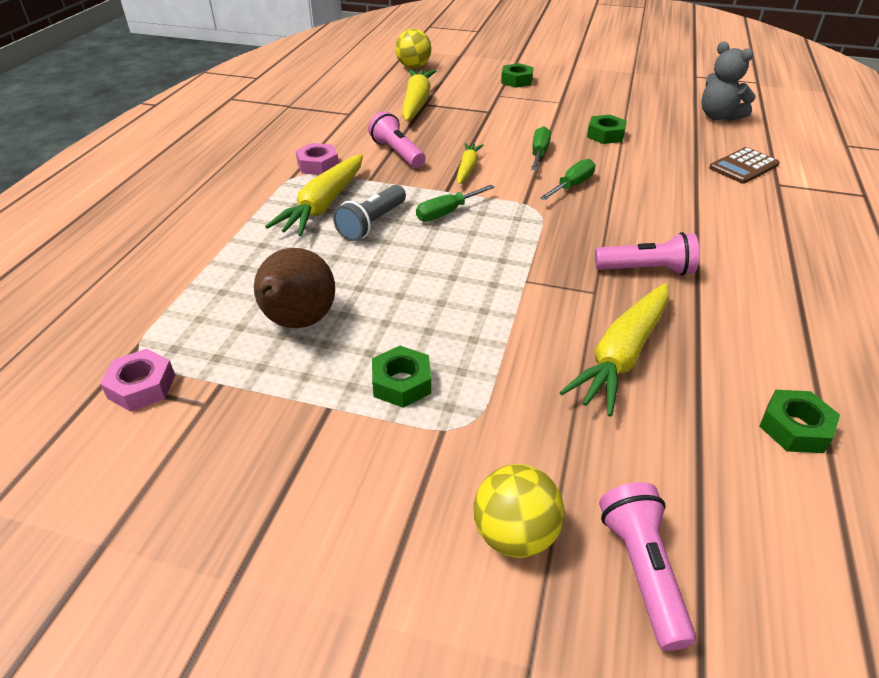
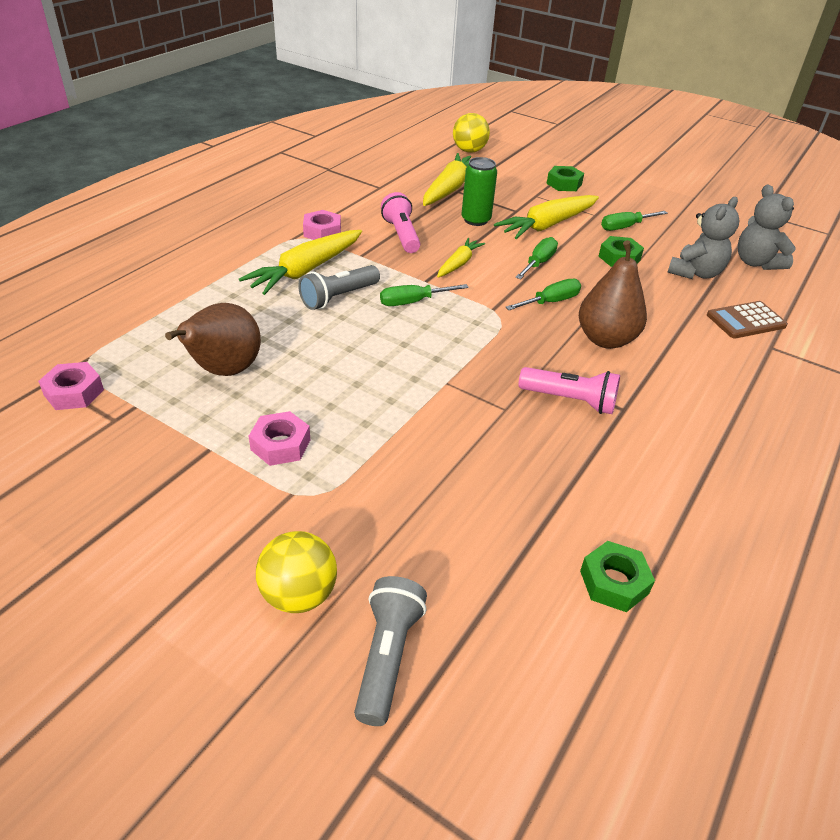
camera: 15 degrees right, 0 degrees up
(402, 383) = (280, 445): green nut -> pink nut
(458, 126) = (476, 220): none -> green can
(593, 108) = (625, 227): none -> green screwdriver
(622, 355) = (492, 473): yellow carrot -> yellow carrot (547, 225)
(641, 208) = (605, 339): none -> brown pear
(642, 570) = (387, 656): pink flashlight -> grey flashlight
(676, 135) = (695, 273): none -> grey teddy bear

